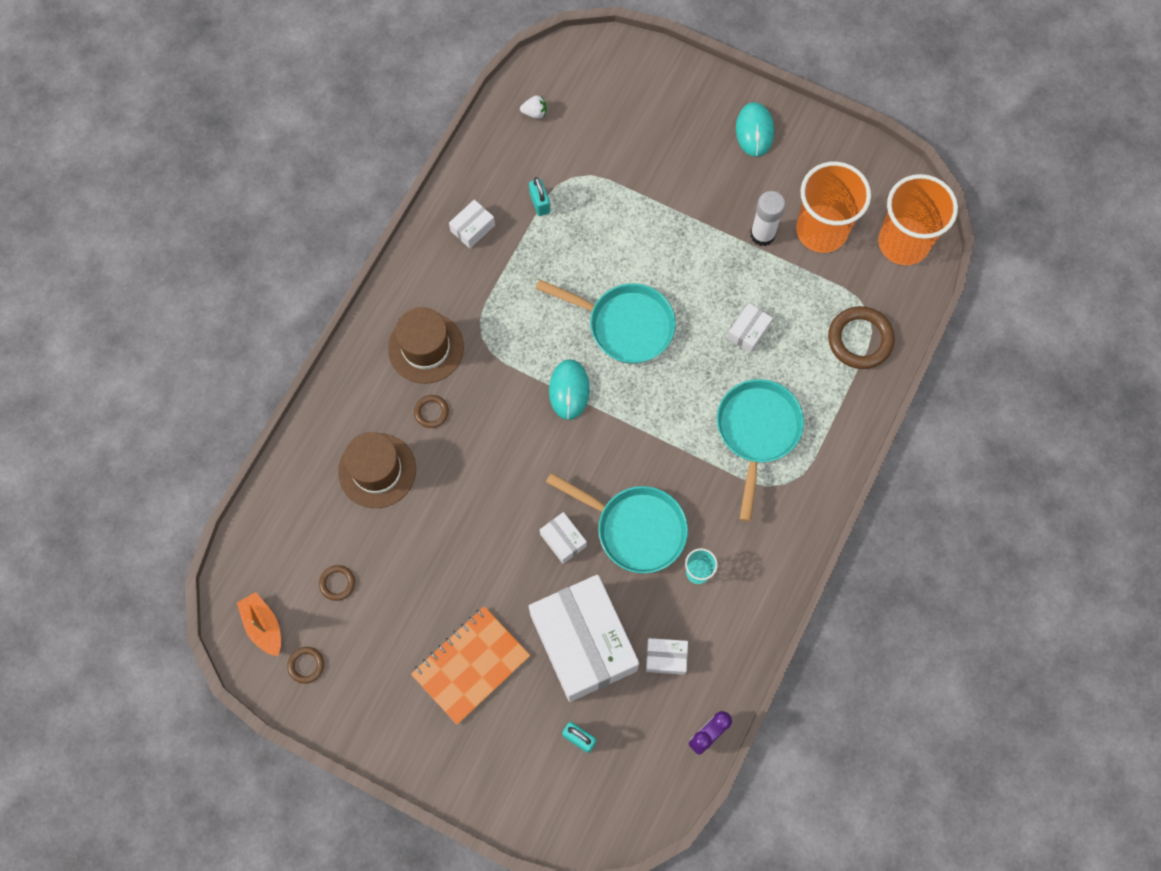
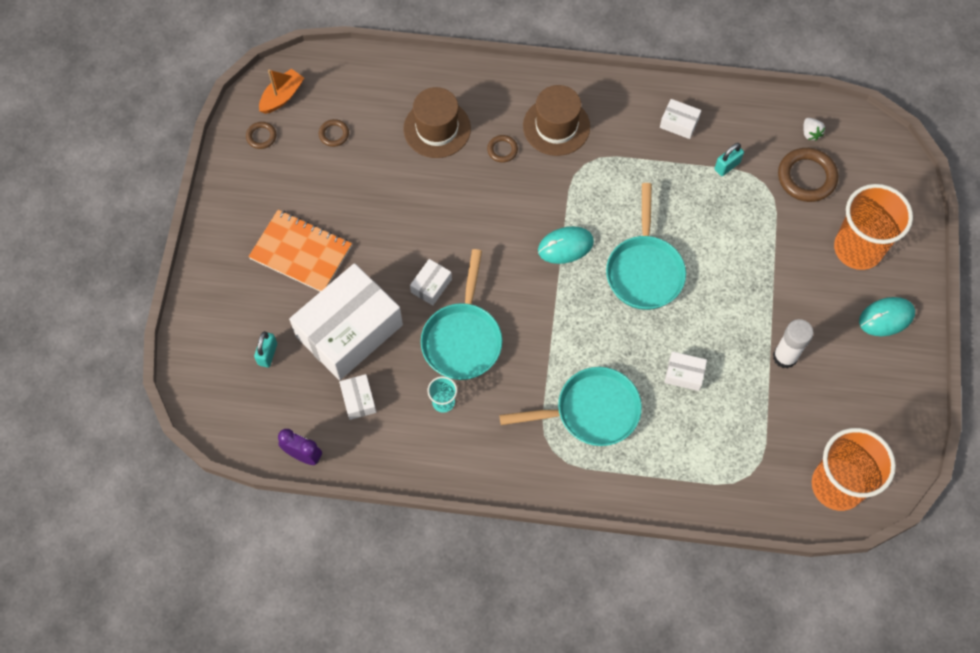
camera: 70 degrees right, 5 degrees down
(821, 230) = (814, 407): orange cup -> orange cup (858, 248)
(860, 339) = (719, 474): brown ring -> brown ring (806, 177)

